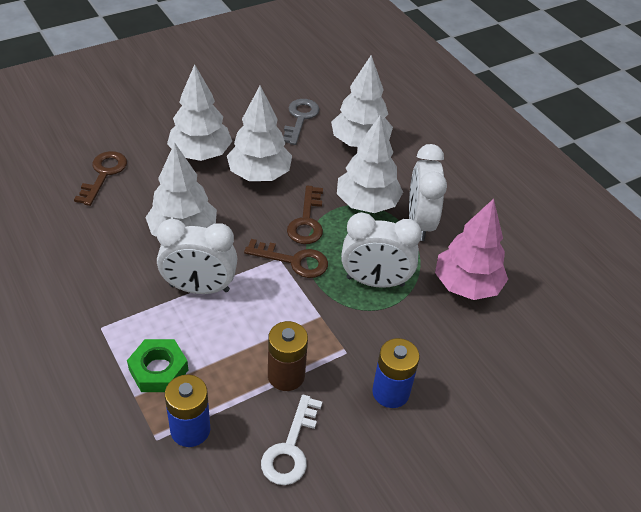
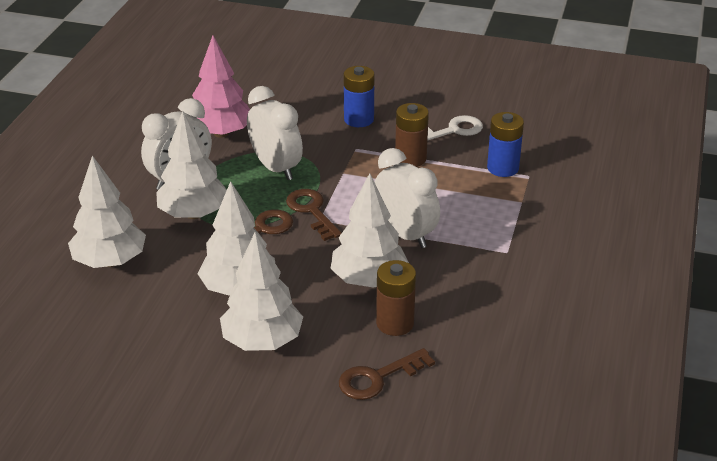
camera: 130 degrees left, 10 degrees down
(130, 213) = (395, 323): none -> brown battery
(158, 370) = (491, 205): green nut -> none
(300, 118) = (118, 317): grey key -> none

